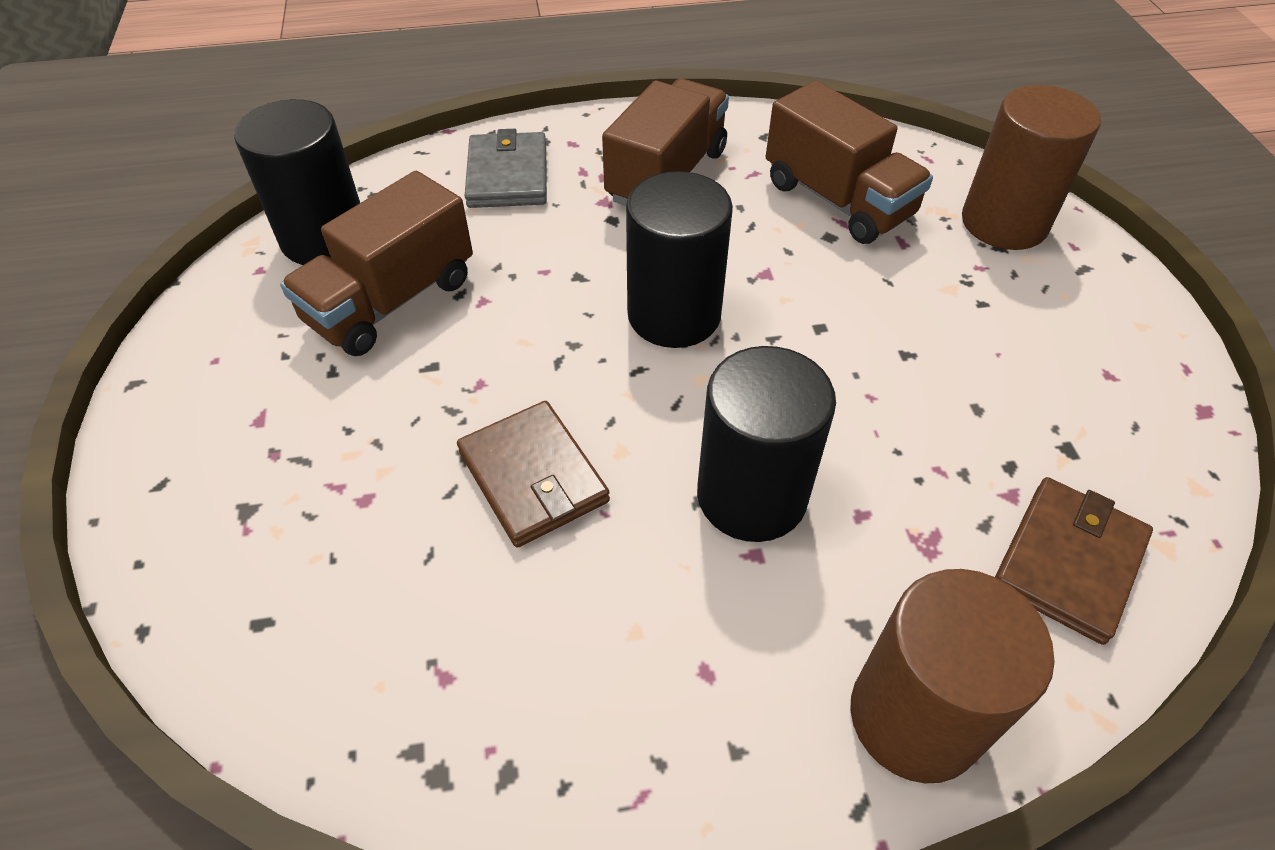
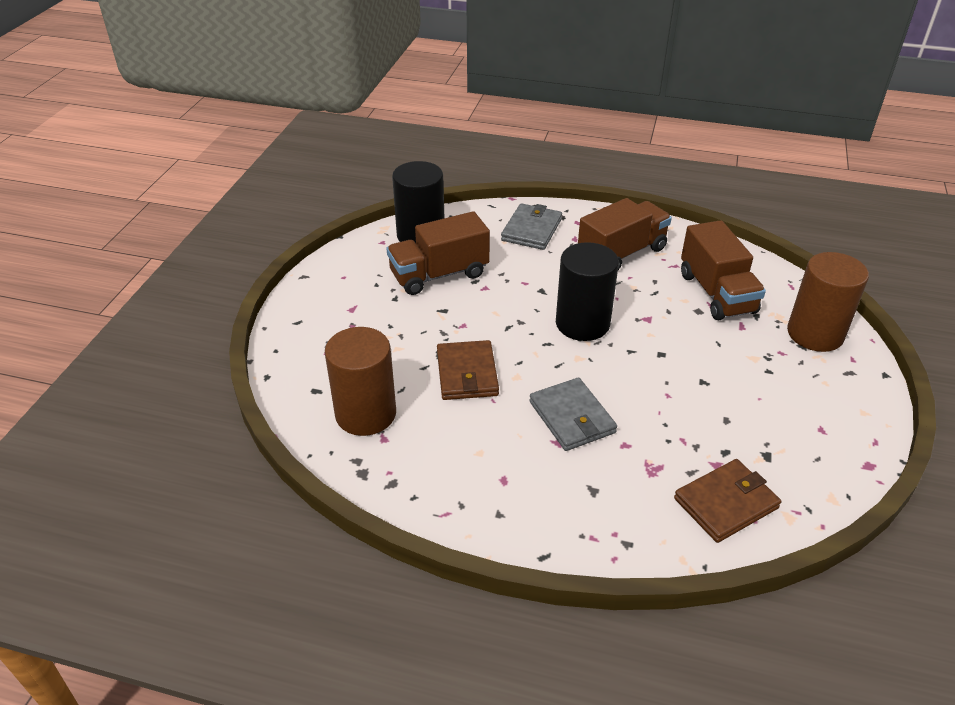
camera: 25 degrees right, 10 degrees down
(751, 496) = (572, 417): black cylinder -> grey wallet
(914, 717) = (594, 534): brown cylinder -> brown cylinder (365, 414)

